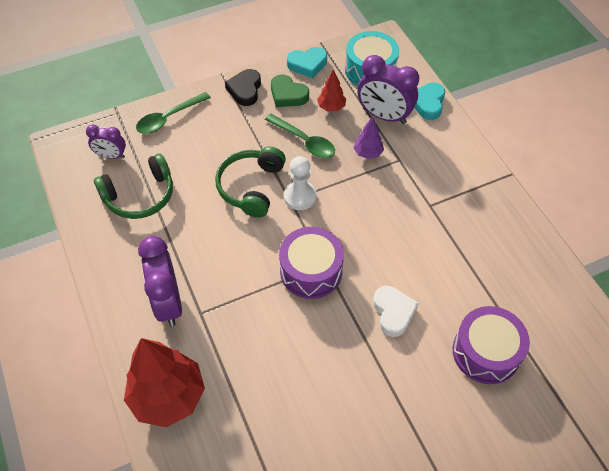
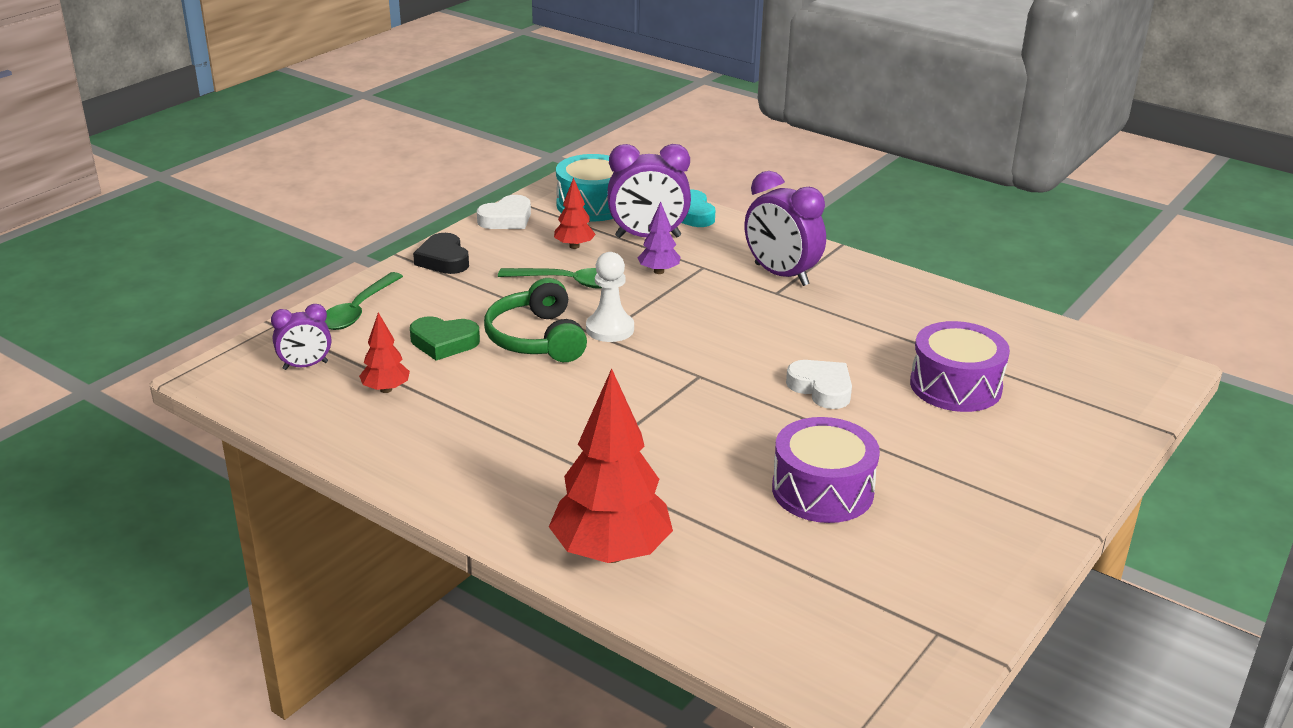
camera: 30 degrees left, 25 degrees down
(140, 196) = (386, 389): green headphones -> red tree
(168, 303) = (525, 471): purple clock -> purple clock (781, 275)
(288, 95) = (506, 250): green heart -> green heart (444, 342)
(307, 64) = (507, 219): turquoise heart -> white heart
(311, 271) = (687, 386): purple drum -> purple drum (822, 490)

